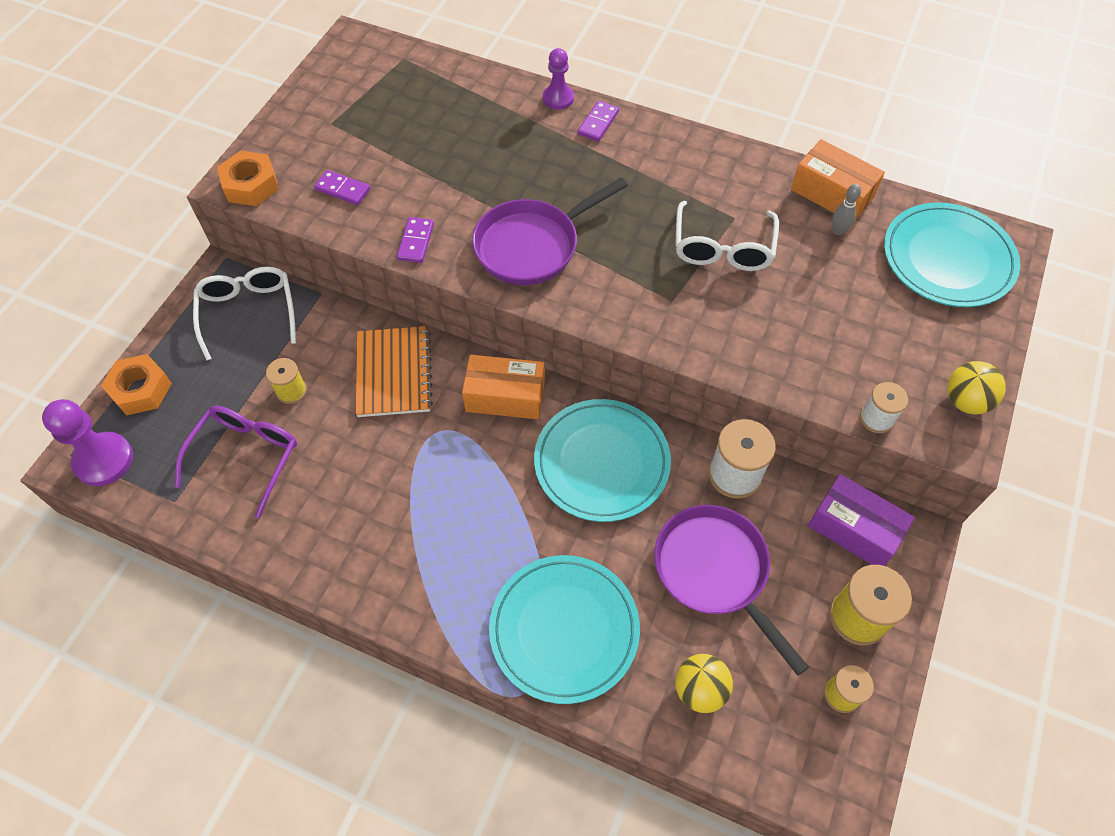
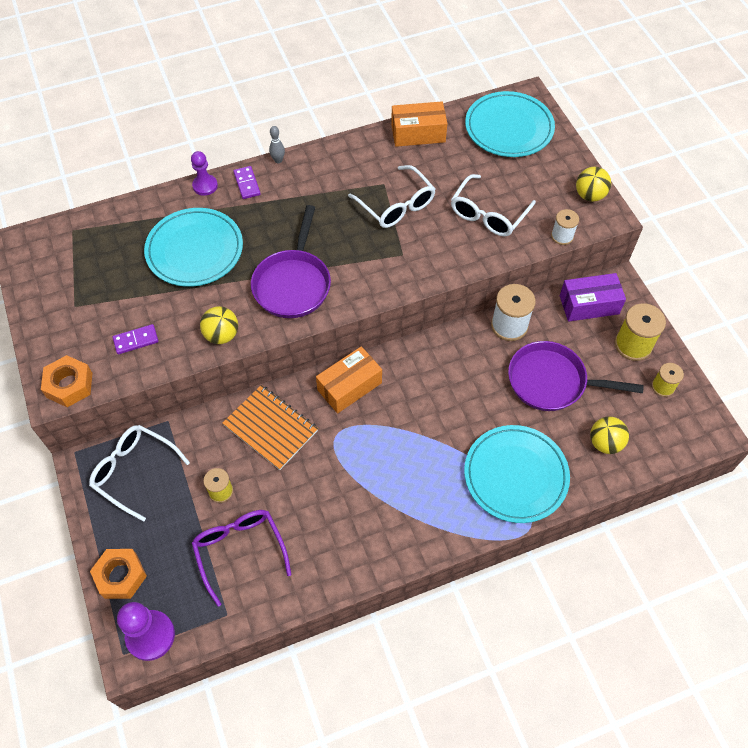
camera: 45 degrees left, 0 degrees up
(416, 242) = (222, 335): purple domino -> yellow ball
(601, 462) = (439, 376): turquoise plate -> turquoise plate (195, 250)
(815, 330) = (488, 214): none -> white glasses
(838, 231) = (443, 152): grey bowling pin -> grey bowling pin (278, 160)

